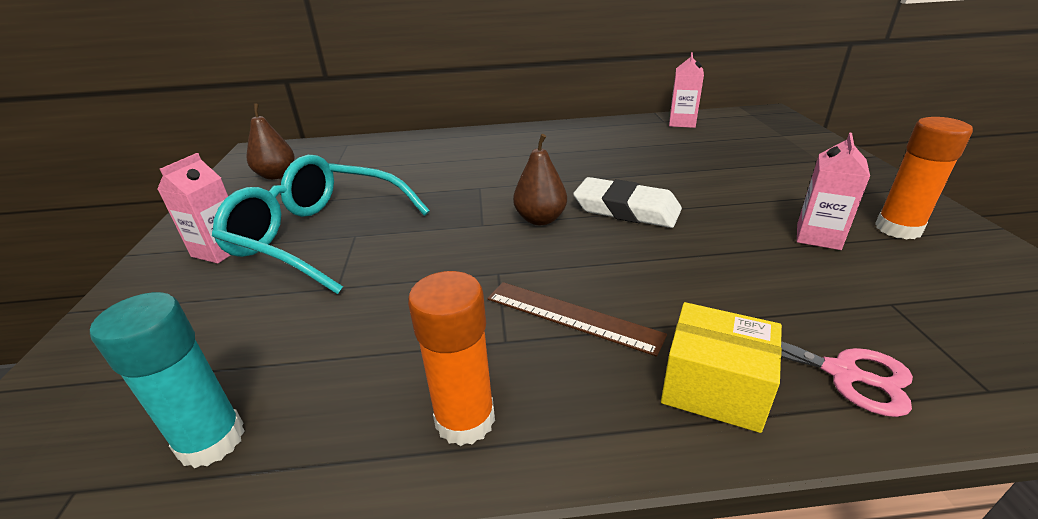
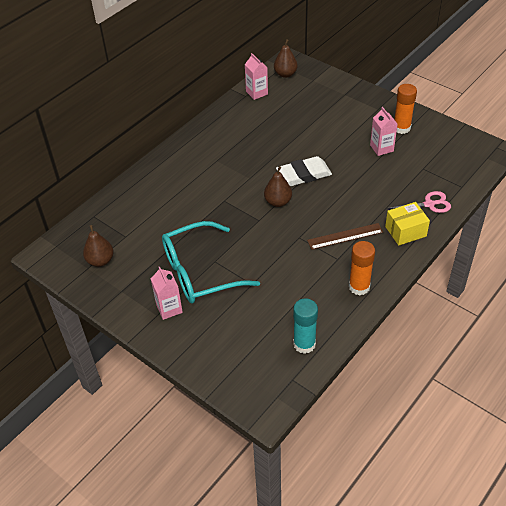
camera: 45 degrees left, 15 degrees up
(746, 120) = (285, 74): none -> brown pear

